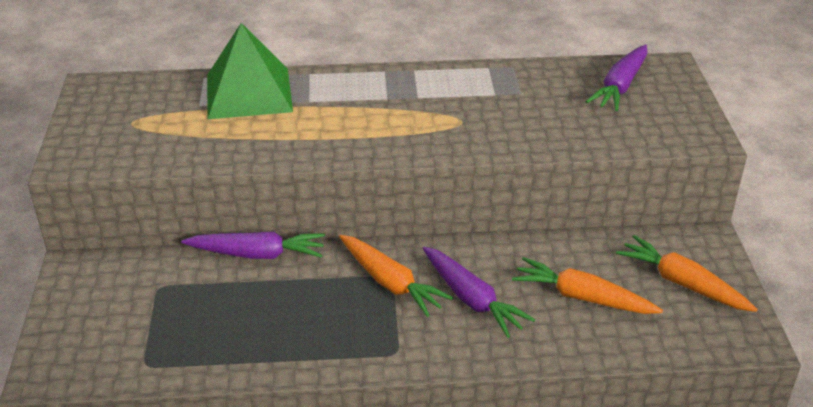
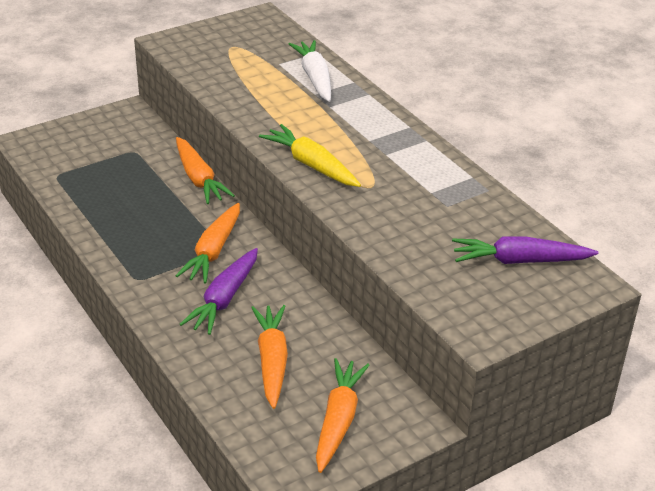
camera: 60 degrees right, 0 degrees up
(249, 93) = (314, 77): green pyramid -> white carrot
(258, 254) = (199, 179): purple carrot -> orange carrot
(399, 142) = (311, 165): none -> yellow carrot

